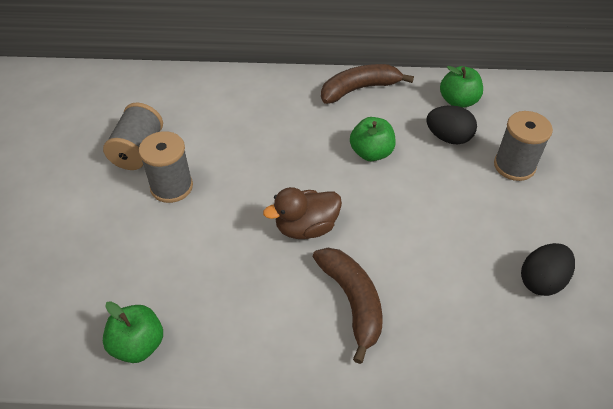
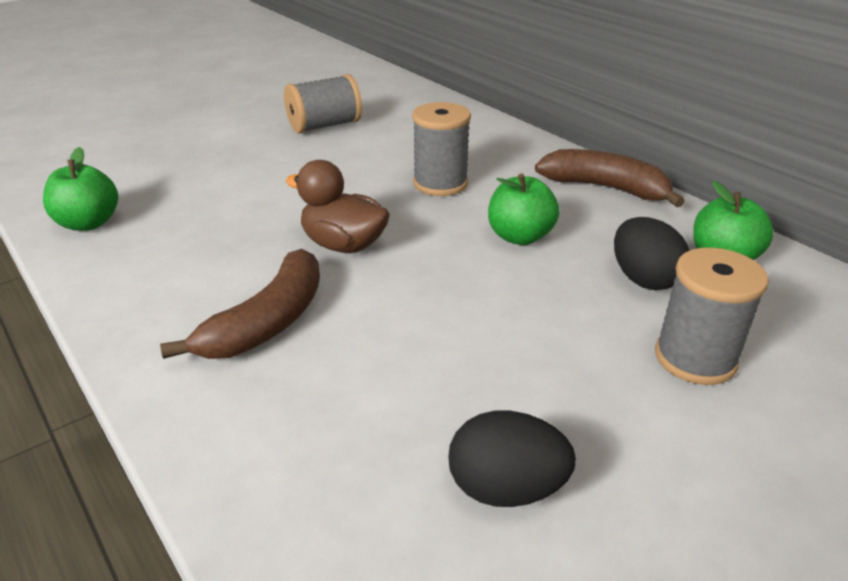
camera: 50 degrees right, 15 degrees down
(171, 187) = (301, 157): grey spool -> grey spool (440, 183)

